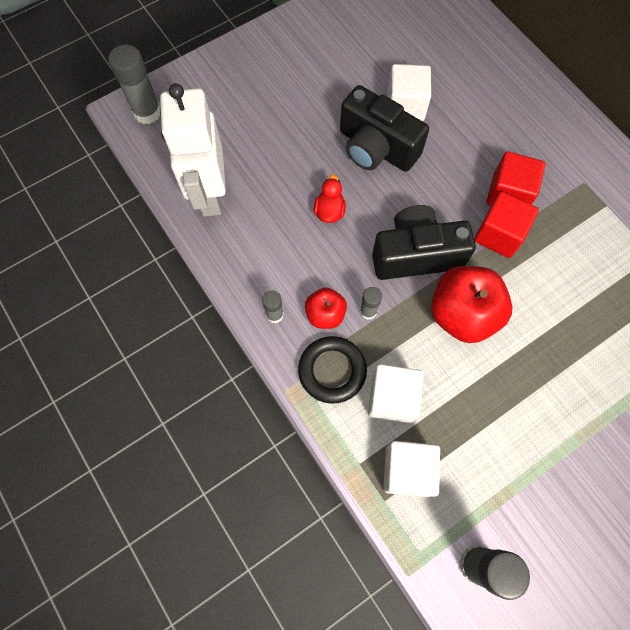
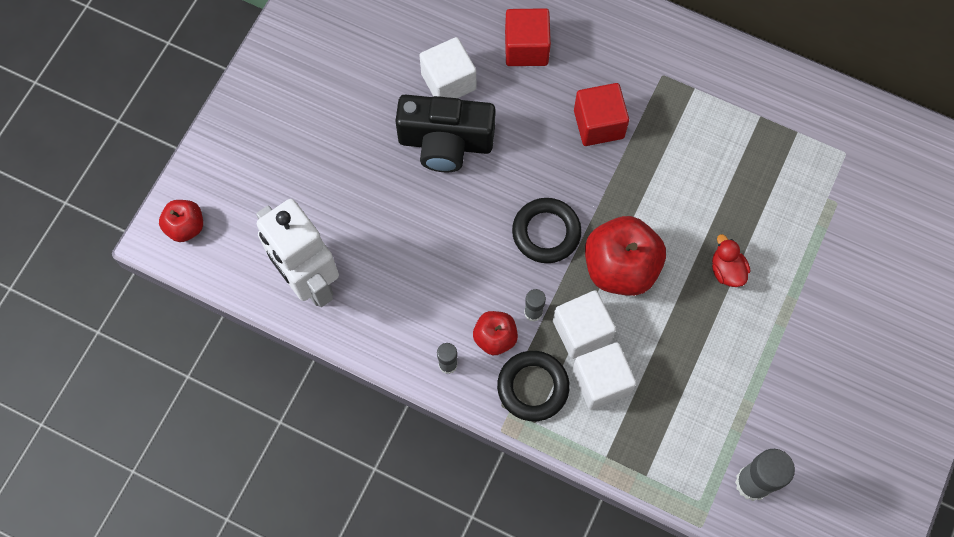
camera: 30 degrees left, 0 degrees up
(147, 112) = (186, 227): grey glue stick -> red apple
(329, 211) = (438, 233): red duck -> red duck (726, 270)
(407, 471) = (651, 438): white cube -> white cube (581, 331)
(416, 255) = (546, 232): black camera -> black ring
(499, 234) = (611, 170): red cube -> red cube (526, 48)

